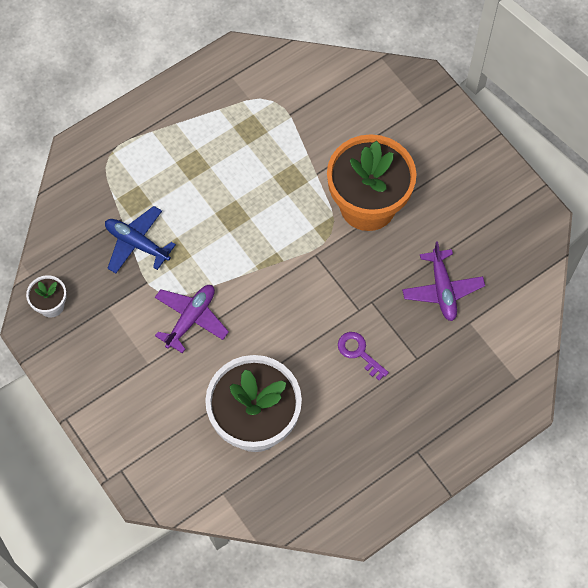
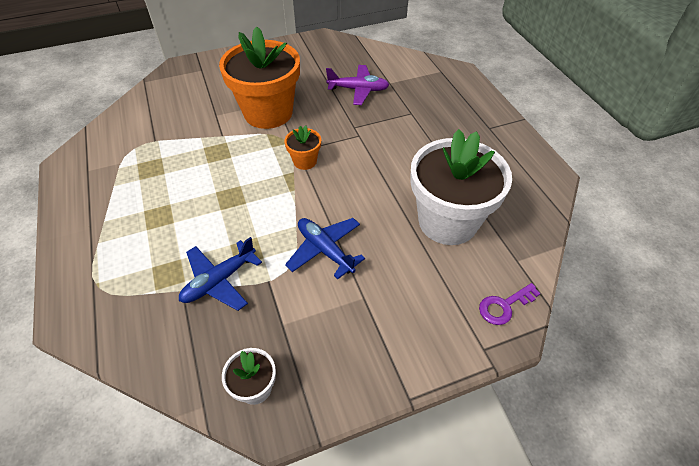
camera: 75 degrees left, 15 degrees down
(191, 319) = (325, 250): purple plane -> blue plane
(301, 267) = (305, 161): none -> orange flower pot
(359, 353) = (397, 142): purple key -> purple key (504, 306)

